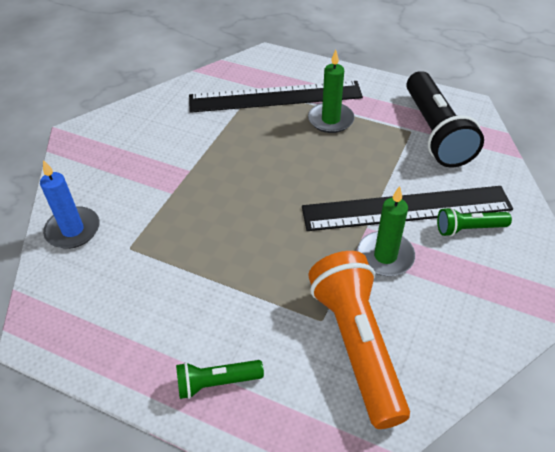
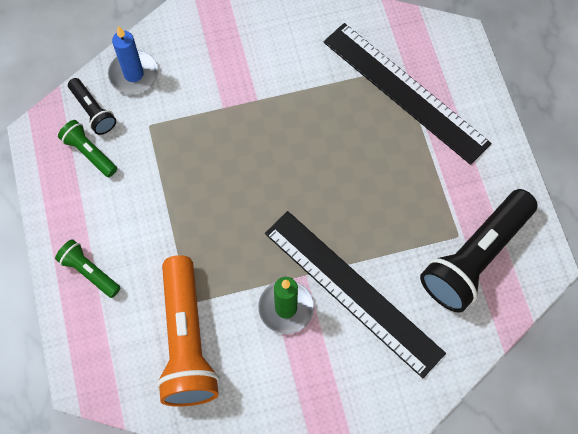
camera: 50 degrees right, 20 degrees up
(68, 279) = (93, 111): none -> black flashlight
(330, 120) = (414, 159): green candle -> none
(357, 345) = (186, 340): orange flashlight -> orange flashlight turned 135 degrees clockwise
(469, 228) = (369, 354): green flashlight -> green flashlight (89, 153)

